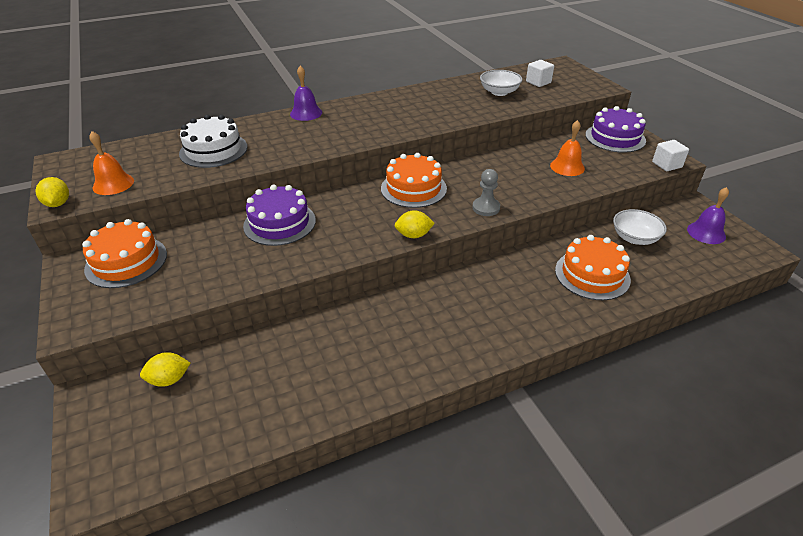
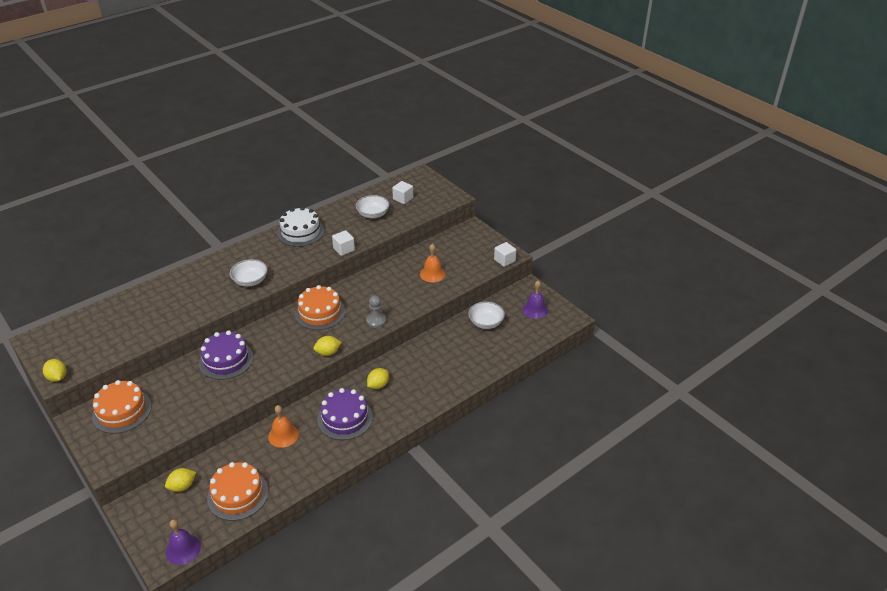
camera: 15 degrees left, 0 degrees up
(113, 184) = (92, 353): orange bell -> orange bell (283, 435)
(213, 150) = (158, 309): white cake -> white cake (300, 232)
(306, 113) = (220, 260): purple bell -> purple bell (183, 549)
(334, 137) = (250, 281): none -> white bowl
(457, 120) = (344, 249): none -> white cube
(475, 291) = (378, 385): none -> yellow lemon
(592, 274) = (457, 357): orange cake -> orange cake (238, 494)
(615, 137) = (467, 240): purple cake -> purple cake (345, 418)

